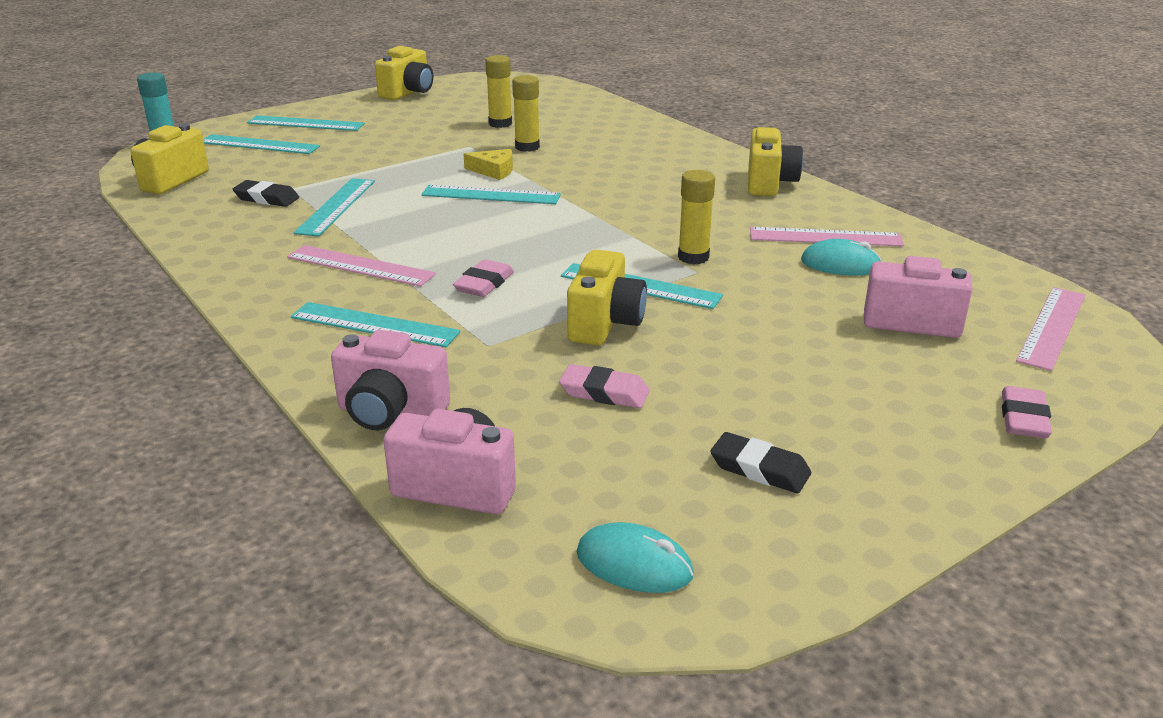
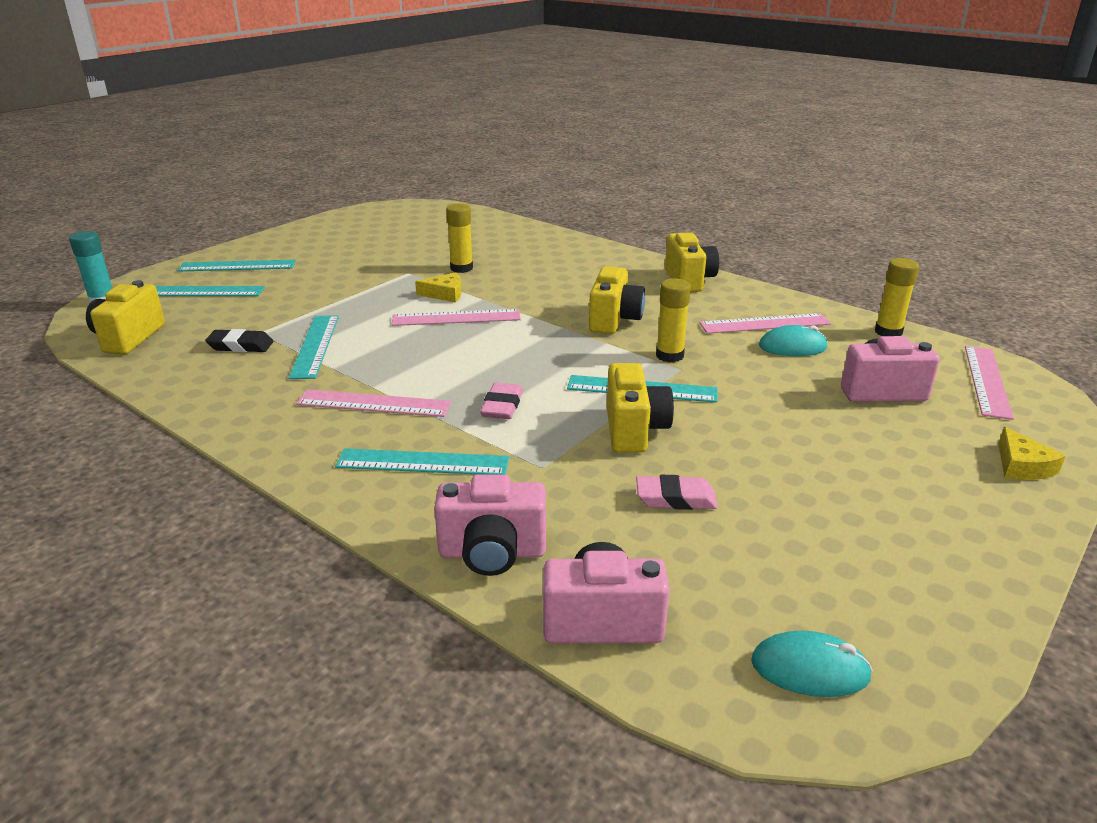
camera: 15 degrees left, 0 degrees up
(408, 93) = (320, 227): yellow camera -> yellow camera (614, 320)
(491, 195) = (456, 318): turquoise ruler -> pink ruler
(500, 123) = (424, 248): yellow glue stick -> yellow glue stick (888, 332)
(759, 469) = (853, 551): black eraser -> none
(1023, 418) = (1022, 466): pink eraser -> yellow cheese

